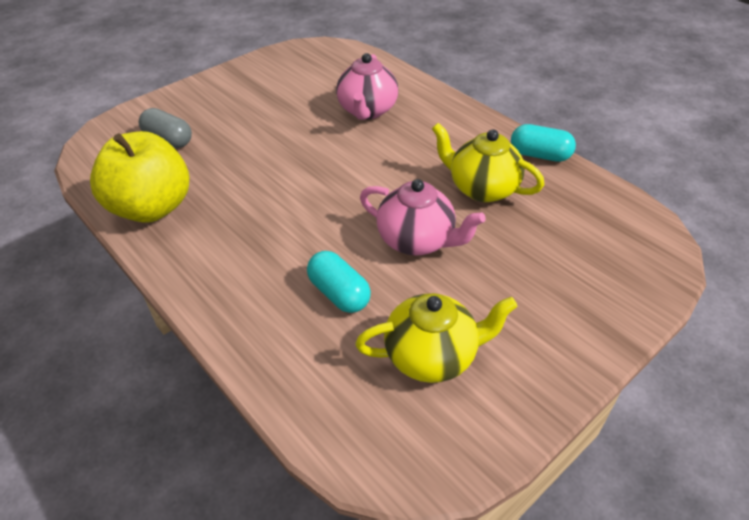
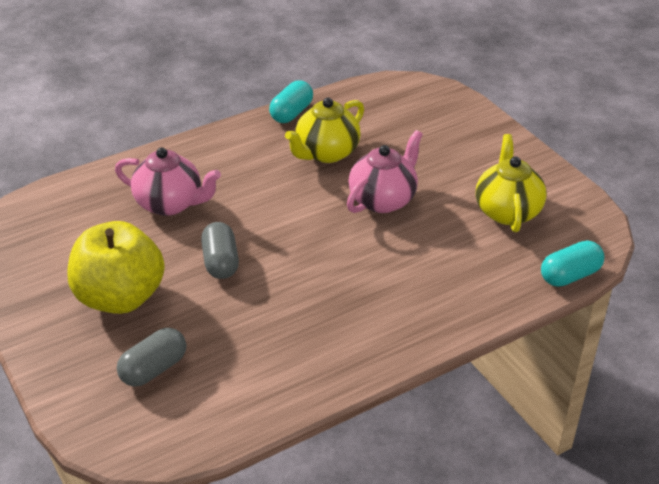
camera: 80 degrees left, 5 degrees down
(152, 208) = (282, 379): yellow apple -> yellow apple (120, 297)
(296, 150) = (220, 262): none -> grey capsule
(339, 293) = (436, 251): turquoise capsule -> turquoise capsule (570, 275)

